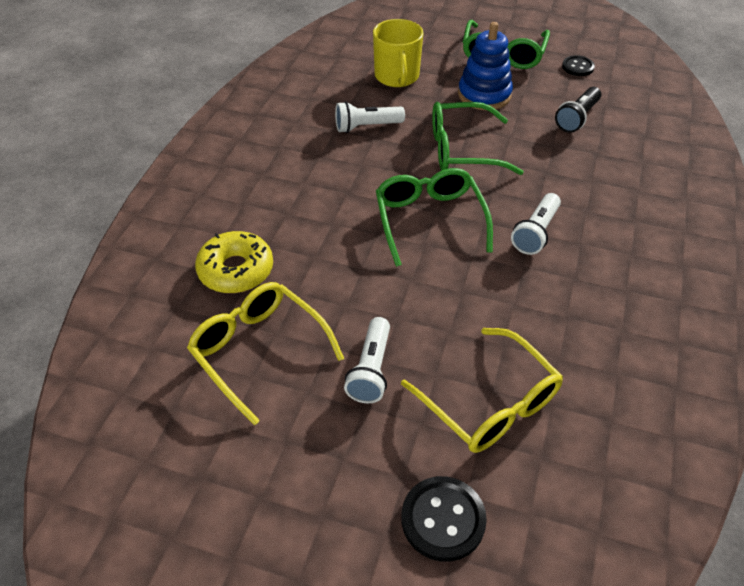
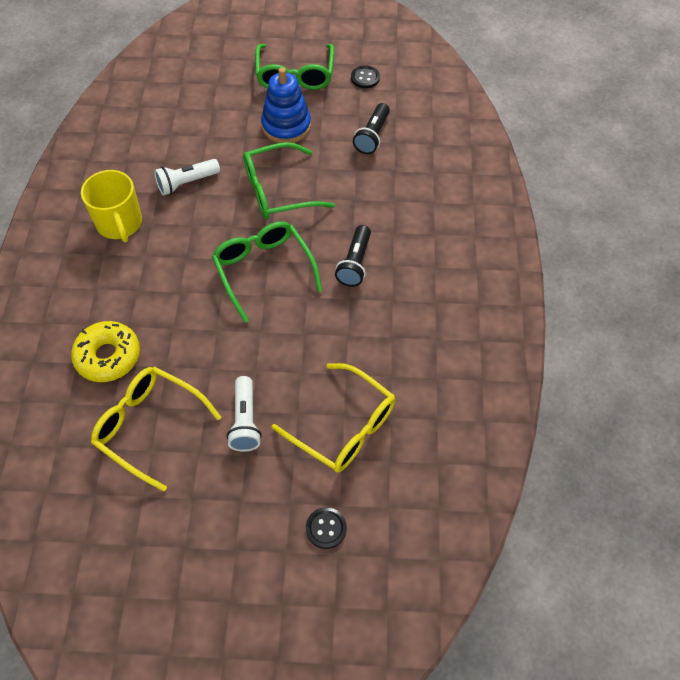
camera: 15 degrees left, 10 degrees up
(397, 76) = (202, 120): yellow mug -> yellow mug (120, 223)
(443, 519) = (326, 528): black button -> black button, size x0.64
(535, 233) = (355, 263): white flashlight -> black flashlight

